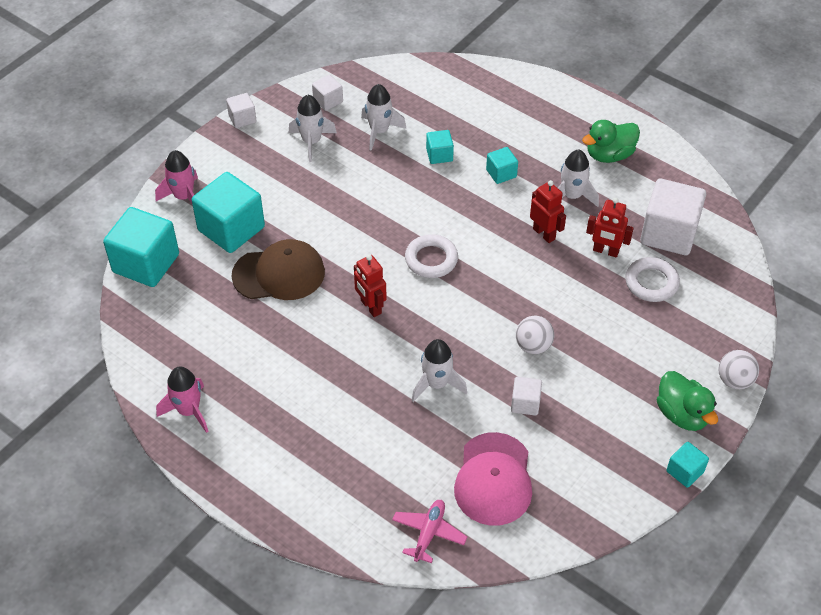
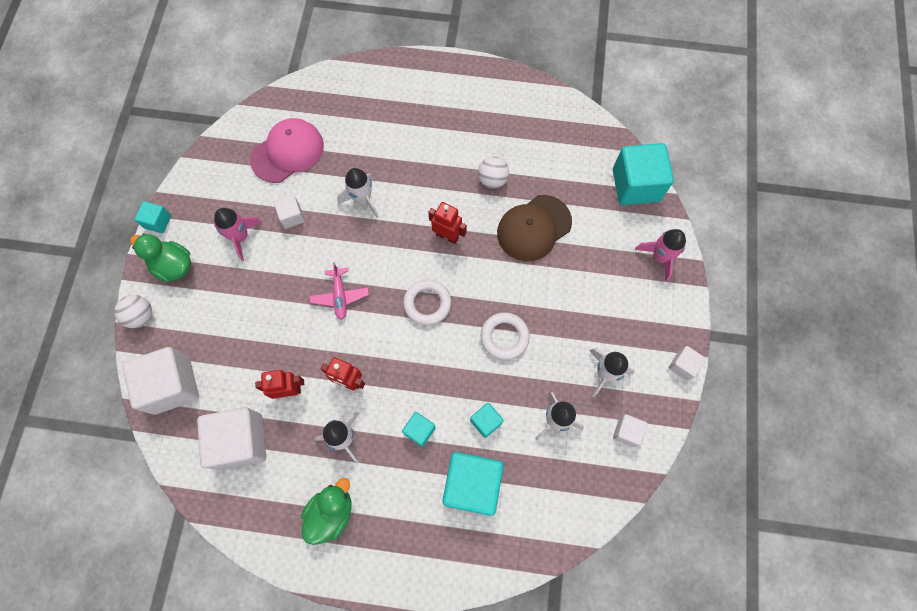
camera: 150 degrees right, 20 degrees up
(189, 411) = (514, 98): pink rocket -> pink rocket (240, 237)
(231, 229) = (600, 248): turquoise cube -> turquoise cube (472, 484)
(429, 533) = (311, 99): pink plane -> pink plane (340, 296)
(493, 479) = (287, 152): pink cap -> pink cap turned 75 degrees clockwise
(533, 346) = (308, 266): white ball -> white ball (492, 180)
(651, 283) = (237, 377): white ring -> white ring (504, 337)
(720, 304) = (172, 385): none -> white cube

